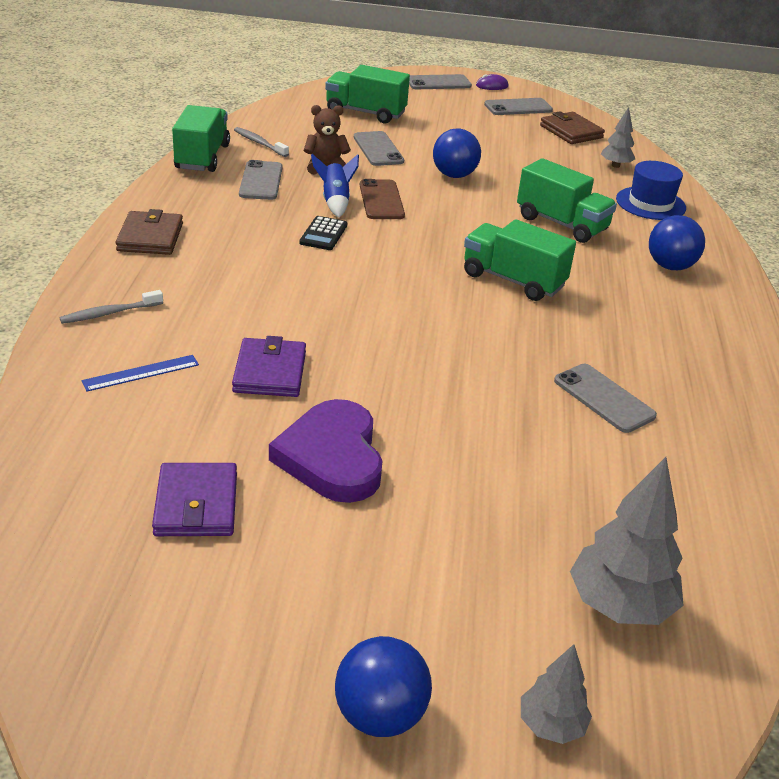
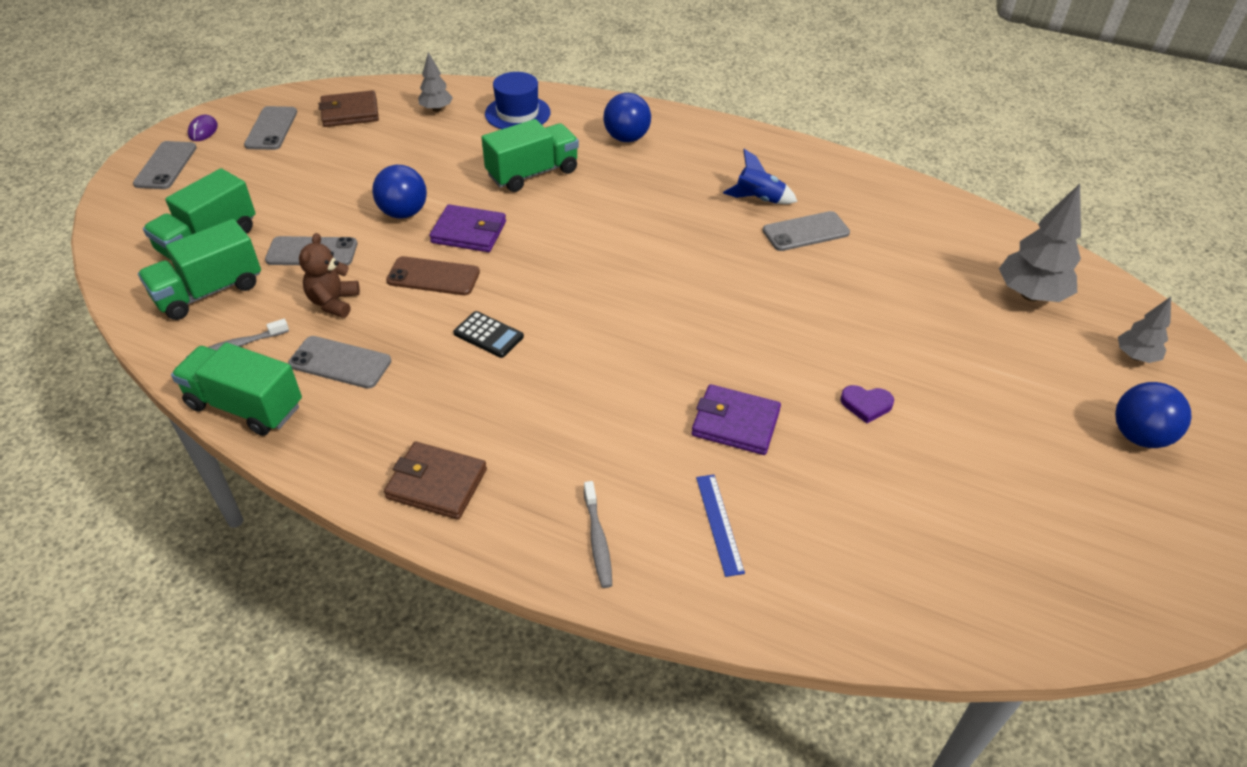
camera: 70 degrees left, 10 degrees up
(196, 504) = (924, 506): purple wallet -> purple wallet (469, 232)
(332, 457) = (866, 405): purple heart -> purple heart, size x0.45
(335, 202) = (421, 312): blue rocket -> blue rocket (758, 199)
(513, 280) = (621, 230): green truck -> green truck (209, 291)

